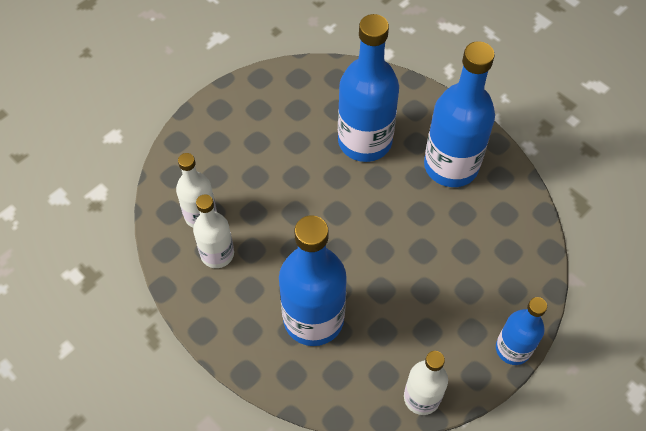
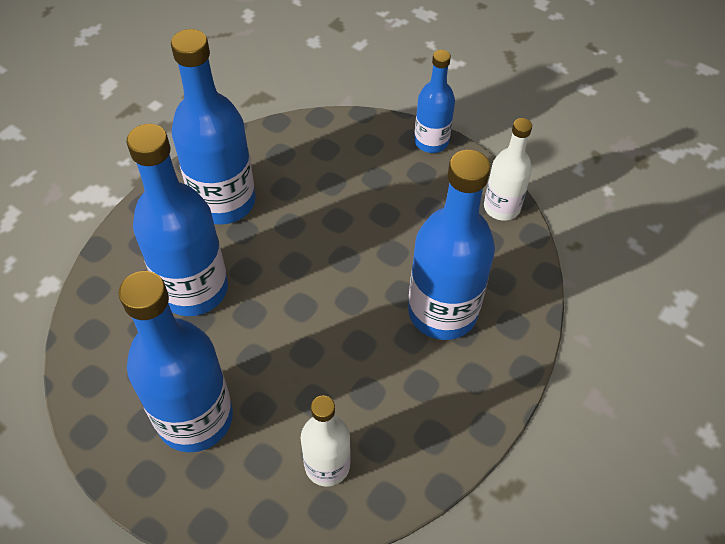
camera: 100 degrees left, 5 degrees down
(217, 254) = (381, 432): white bottle -> none
(255, 138) = (195, 418): none -> blue bottle

